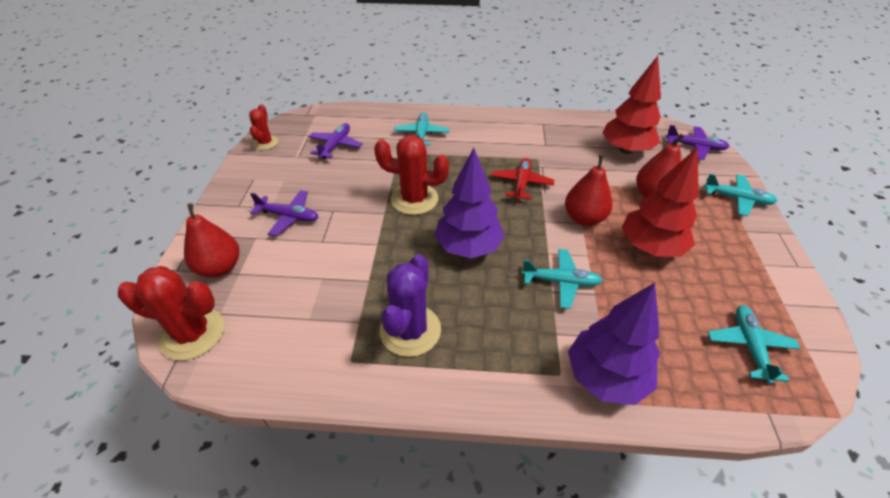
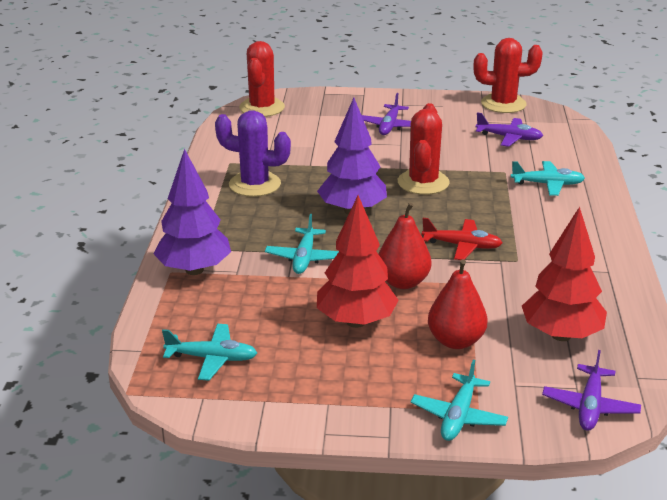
camera: 90 degrees right, 15 degrees down
(220, 268) = (326, 107): red pear -> none
(265, 143) = (503, 104): red cactus -> red cactus, size x1.70

